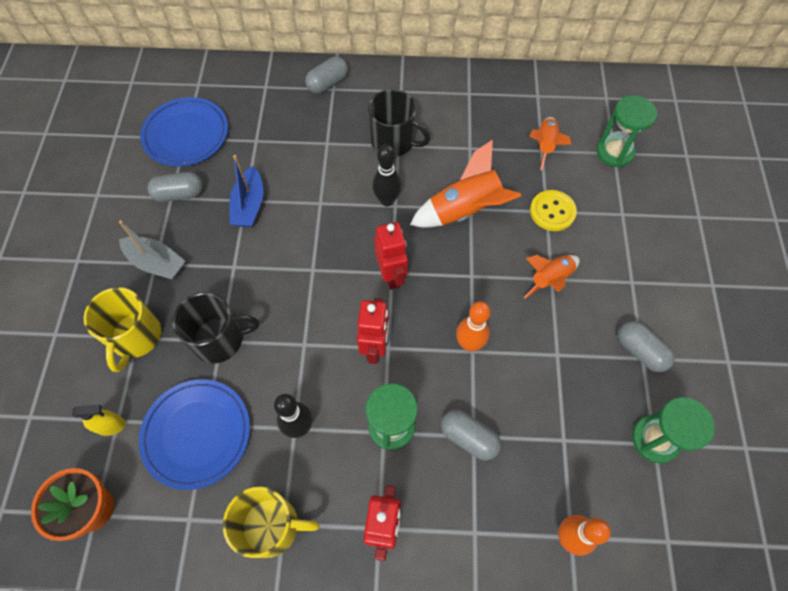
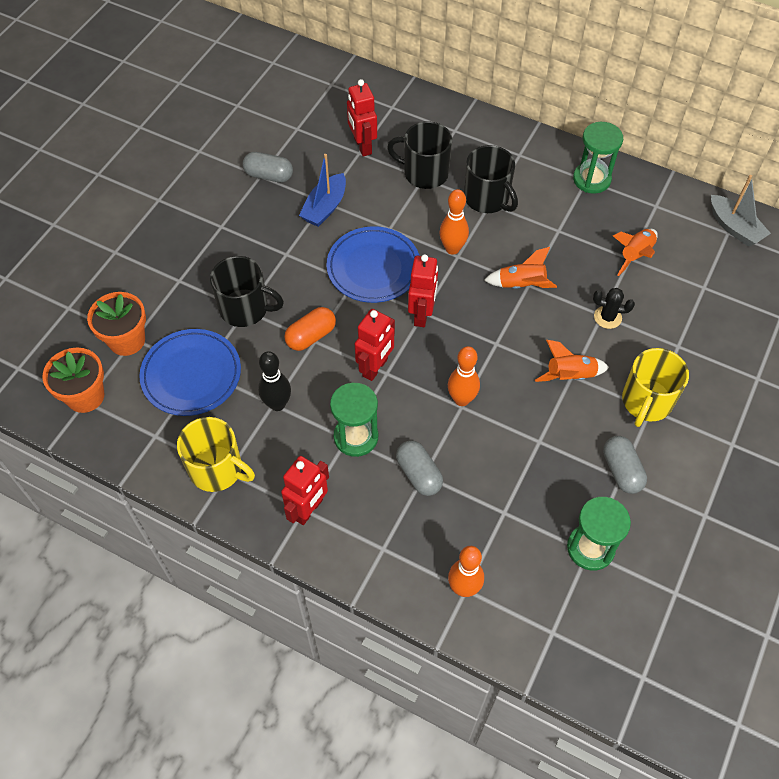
camera: 25 degrees right, 5 degrees down
(110, 425) = (127, 340): yellow spray bottle -> orange flower pot
(136, 337) = (178, 279): yellow mug -> yellow mug (646, 401)
(156, 263) = (222, 226): grey boat -> grey boat (734, 228)
(186, 135) = (299, 126): blue plate -> blue plate (373, 268)
(256, 133) = (362, 146): none -> red robot
(298, 341) = (311, 336): none -> orange capsule
(326, 138) = (424, 173): none -> black mug
(328, 83) = (452, 124): grey capsule -> none
(387, 200) = (452, 249): black bowling pin -> orange bowling pin
(464, 211) = (521, 285): orange rocket -> orange rocket, size x0.63
(552, 211) = (607, 317): yellow button -> black cactus
(614, 152) = (705, 286): green hourglass -> green hourglass (591, 179)

